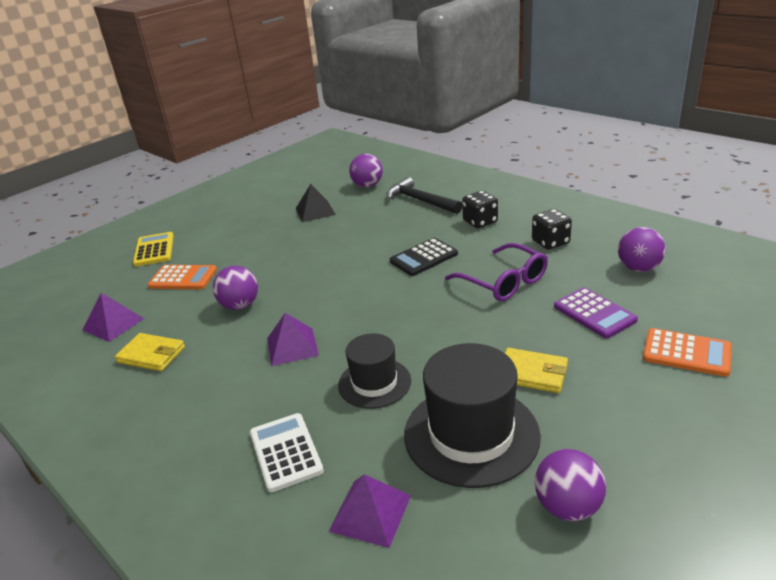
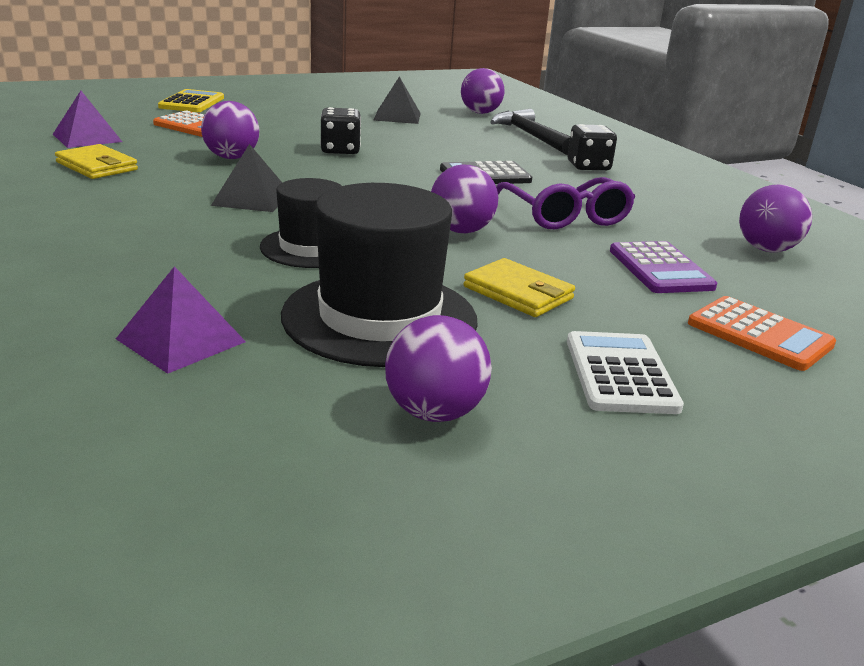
camera: 15 degrees right, 5 degrees down
(285, 452) = (145, 268): white calculator -> white calculator (620, 374)
(292, 346) = (251, 198): purple pyramid -> black pyramid
(453, 324) = (461, 231): none -> purple ball
(550, 242) = (664, 201): black dice -> black dice (340, 150)

